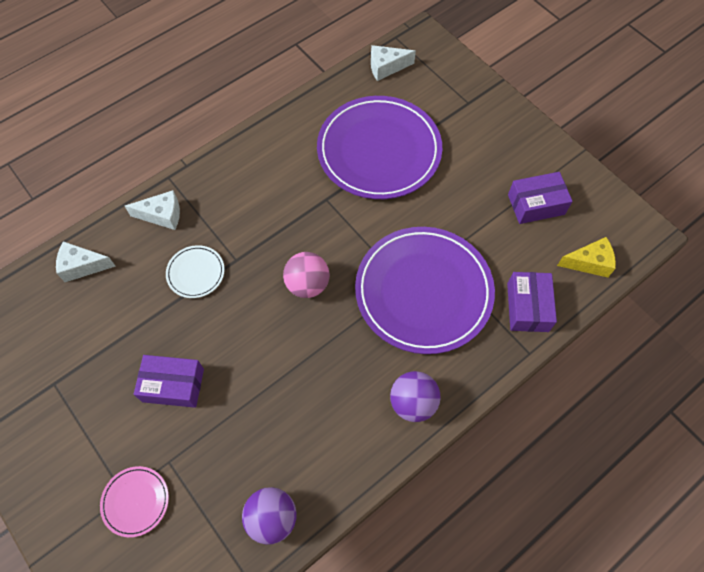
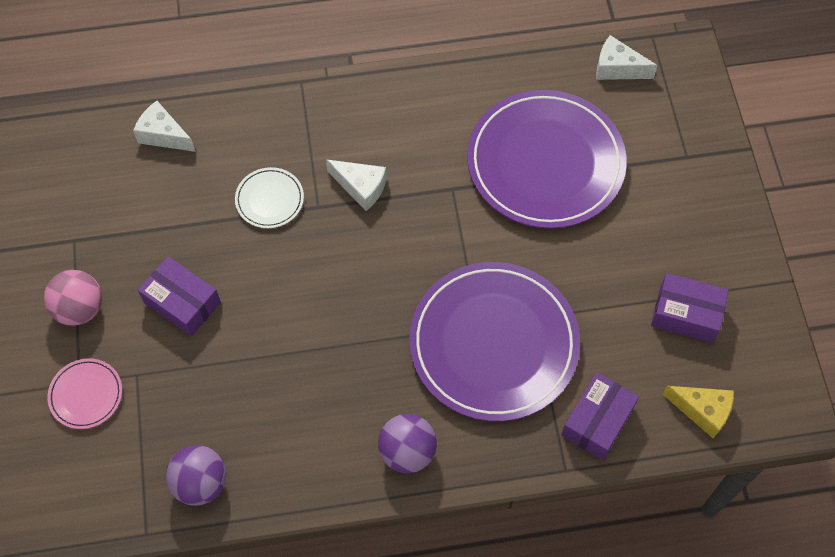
camera: 30 degrees right, 0 degrees up
(162, 215) = (271, 120): white cheese -> white cheese (361, 187)
(307, 284) = (375, 271): pink ball -> pink ball (80, 308)

